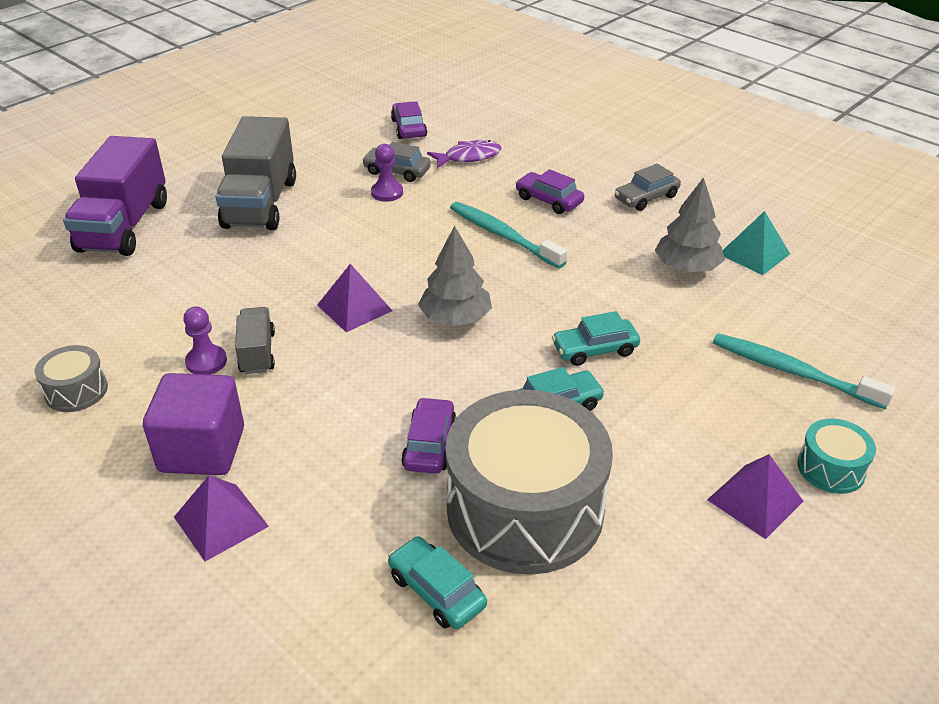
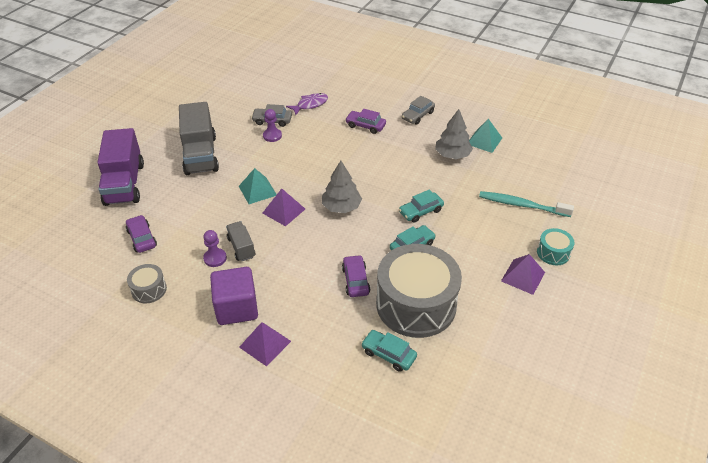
camera: 15 degrees left, 5 degrees up
(325, 269) = (257, 190): none -> turquoise pyramid
(409, 128) = (267, 90): purple car -> purple car (142, 238)
(503, 236) = (348, 152): turquoise toothbrush -> none

